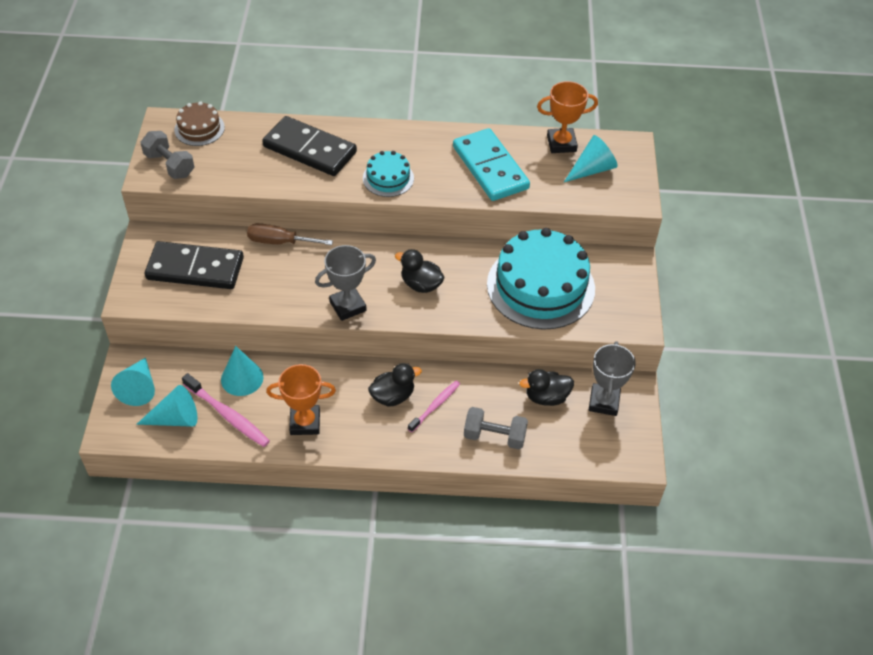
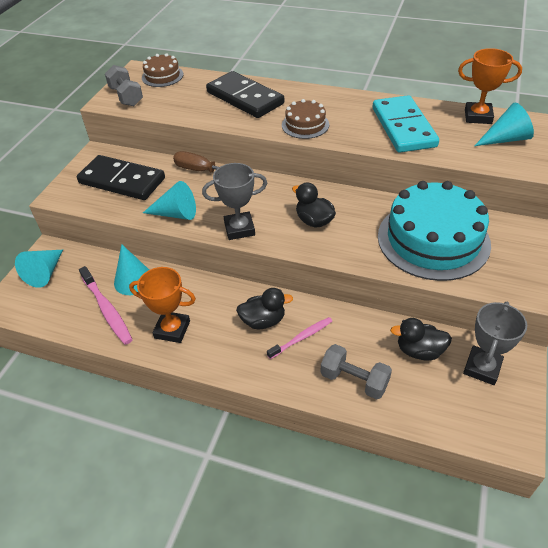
camera: 20 degrees right, 5 degrees down
(175, 418) = (61, 304): turquoise cone -> turquoise cone (176, 214)
(388, 178) = (305, 125): turquoise cake -> brown cake

